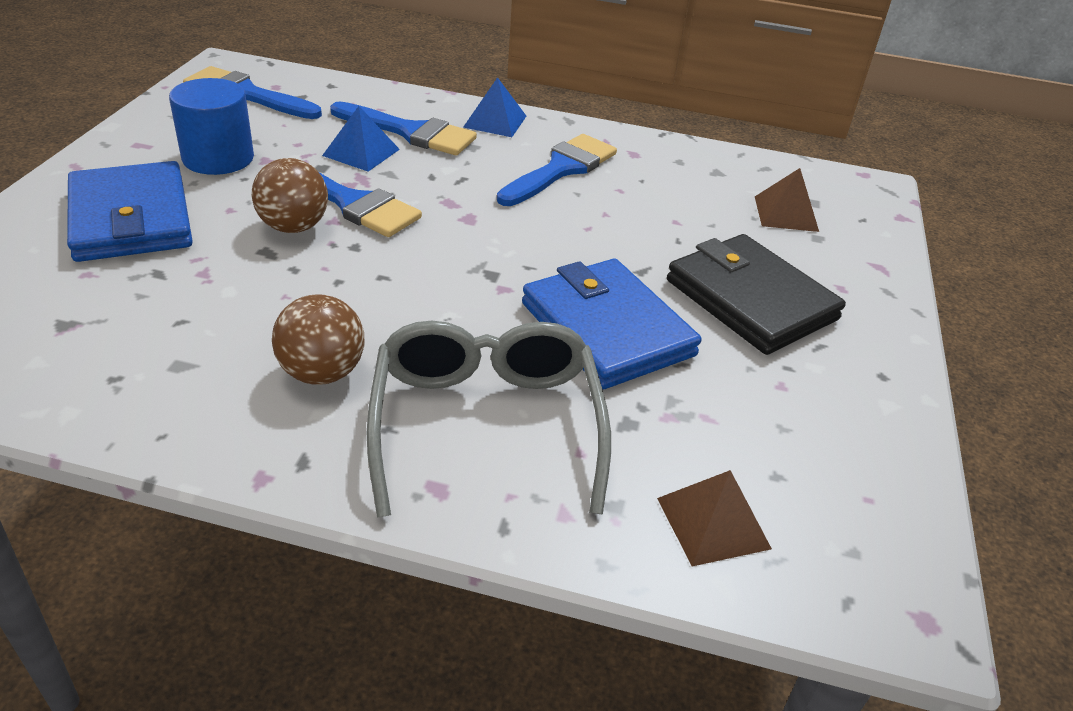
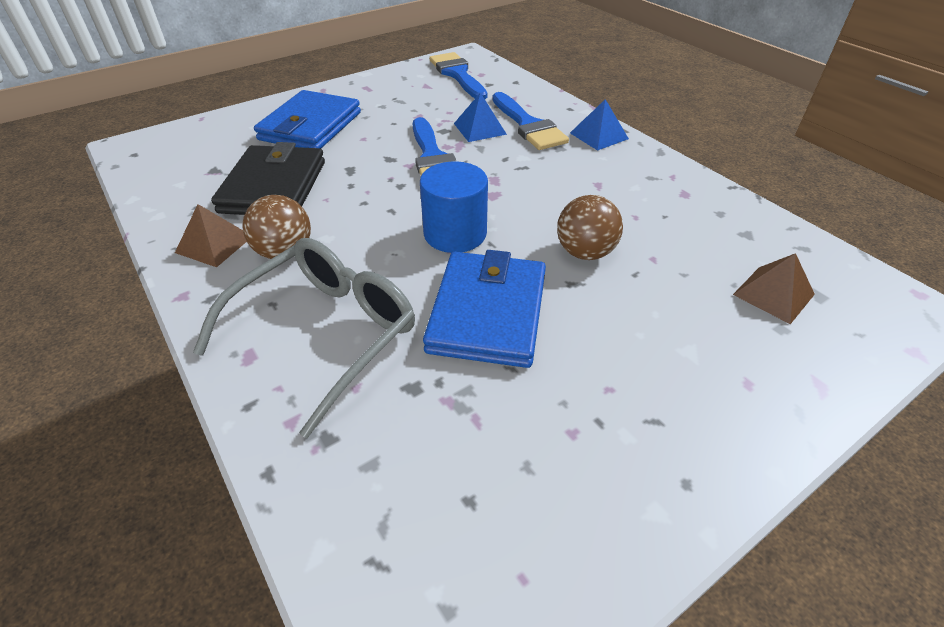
camera: 45 degrees right, 5 degrees up
(218, 158) = (395, 107): blue cylinder -> blue cylinder (455, 233)
(293, 227) = (382, 160): brown ball -> brown ball (585, 252)
(561, 169) = (606, 185): blue brush -> none
(713, 523) = (372, 500): brown pyramid -> brown pyramid (214, 244)
(751, 300) = (638, 349): black wallet -> black wallet (274, 187)

